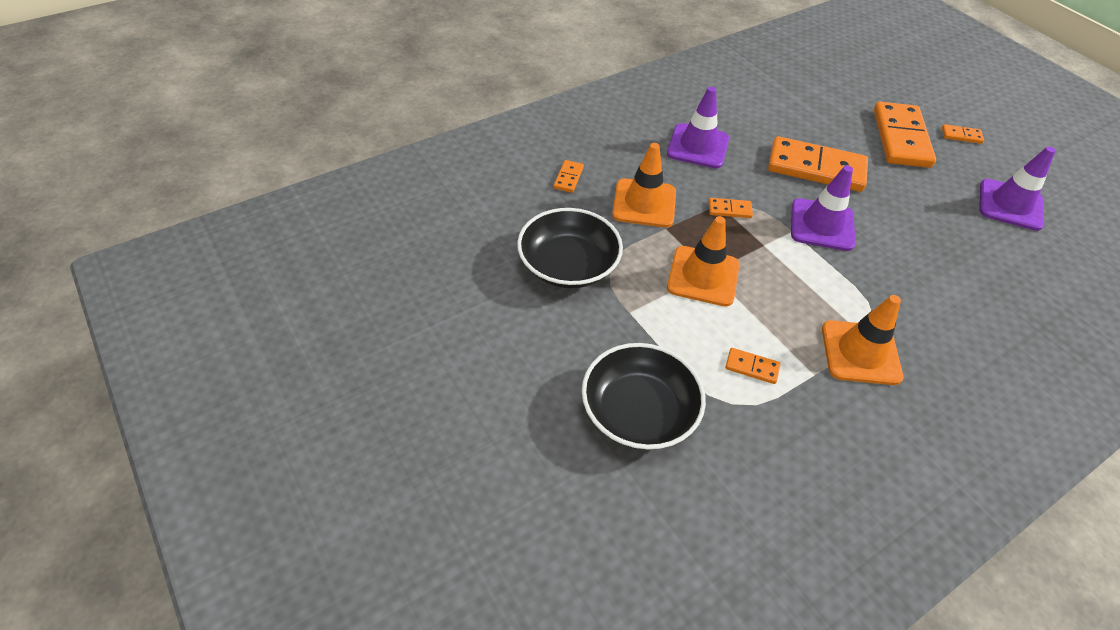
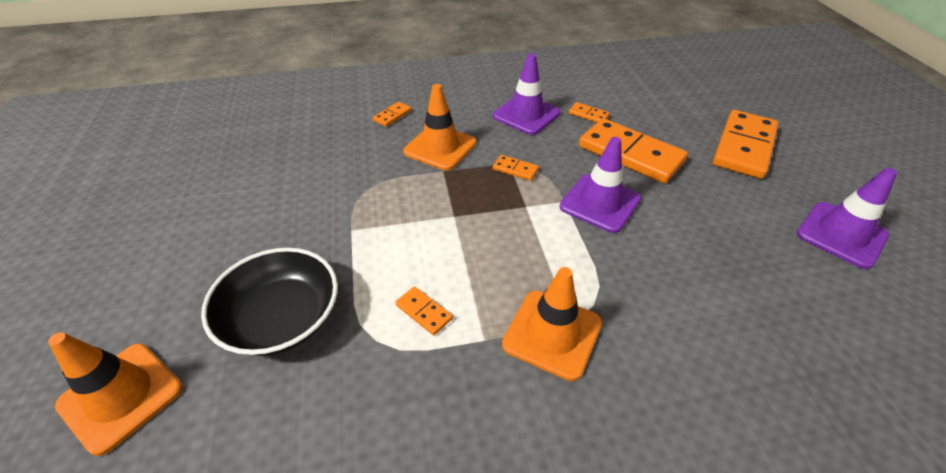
camera: 25 degrees right, 5 degrees down
(568, 265) = (332, 179): black bowl -> none
(703, 276) = (444, 218): orange traffic cone -> orange traffic cone (121, 396)
(961, 136) = (818, 158): orange domino -> orange domino (588, 115)

